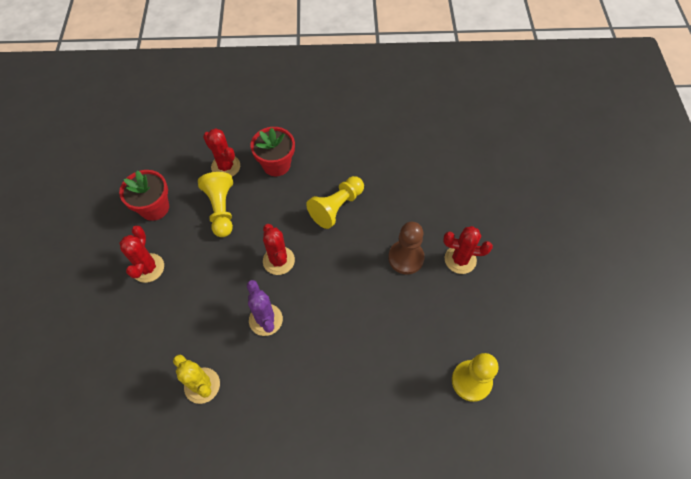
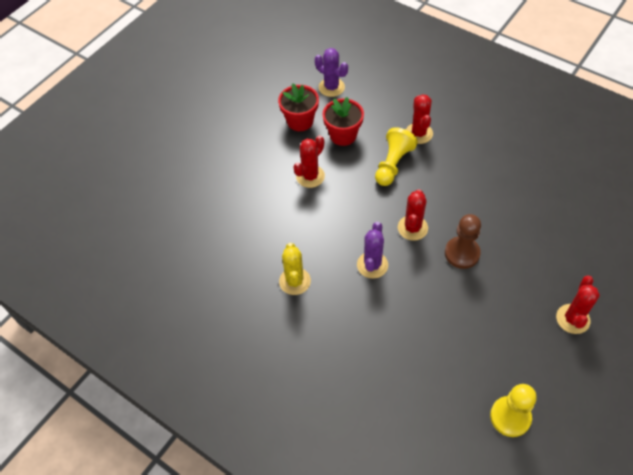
camera: 40 degrees right, 5 degrees down
(111, 165) = (331, 87): none -> purple cactus
(276, 164) = (462, 154): red flower pot -> red flower pot (300, 121)
(336, 207) = (490, 214): yellow pawn -> none
(406, 258) = (523, 288): brown pawn -> brown pawn (462, 253)
(460, 259) = (572, 319): red cactus -> red cactus turned 60 degrees clockwise

